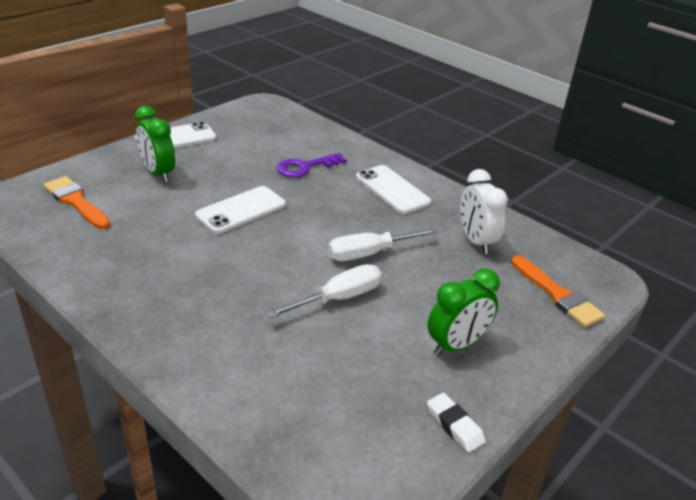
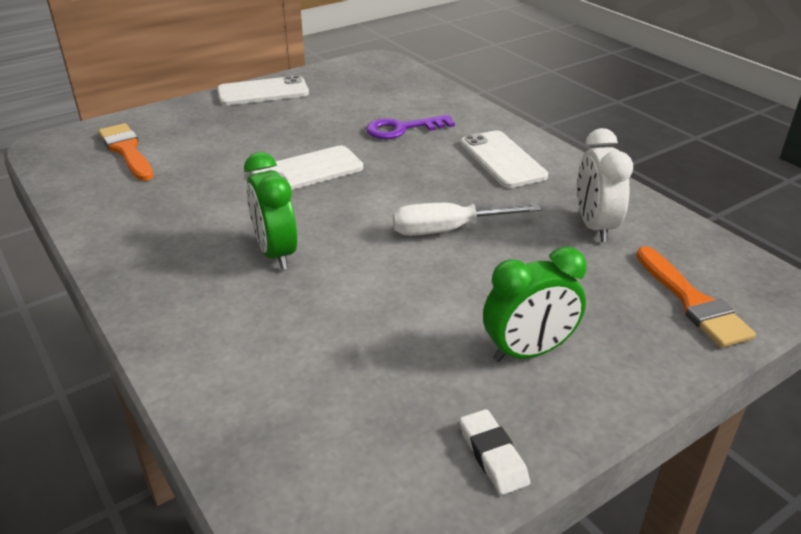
camera: 15 degrees right, 0 degrees up
(158, 173) = (228, 126): green clock -> green clock (275, 253)
(338, 298) = (389, 279): white screwdriver -> none

